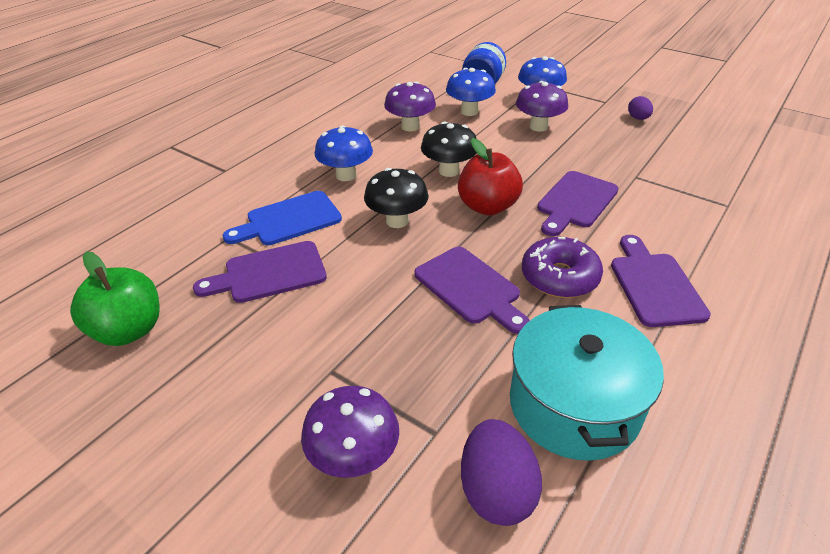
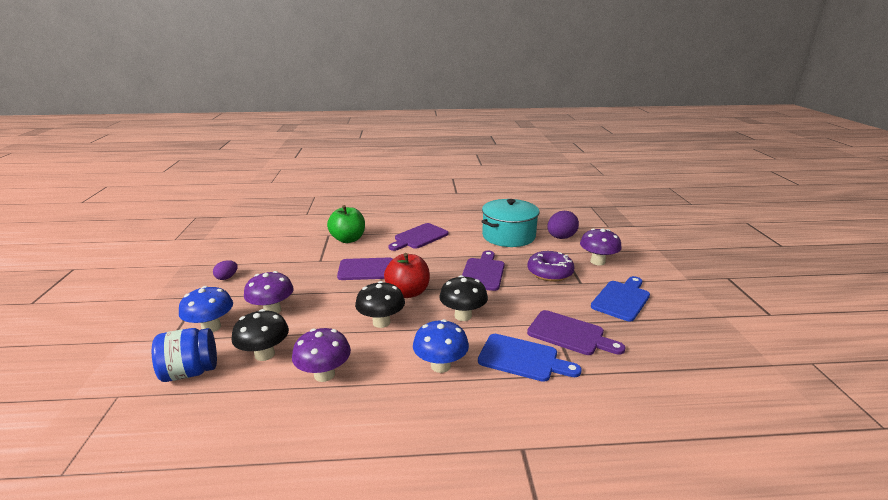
camera: 130 degrees left, 15 degrees down
(129, 330) = (677, 353): green apple -> green apple (348, 239)
(247, 379) = (621, 299): none -> blue cutting board
(469, 111) = (264, 354): blue mushroom -> black mushroom
(559, 277) = (443, 256): purple donut -> purple donut (549, 273)

